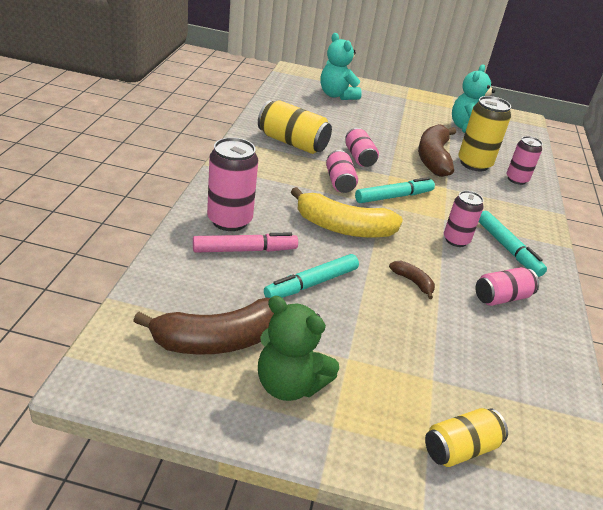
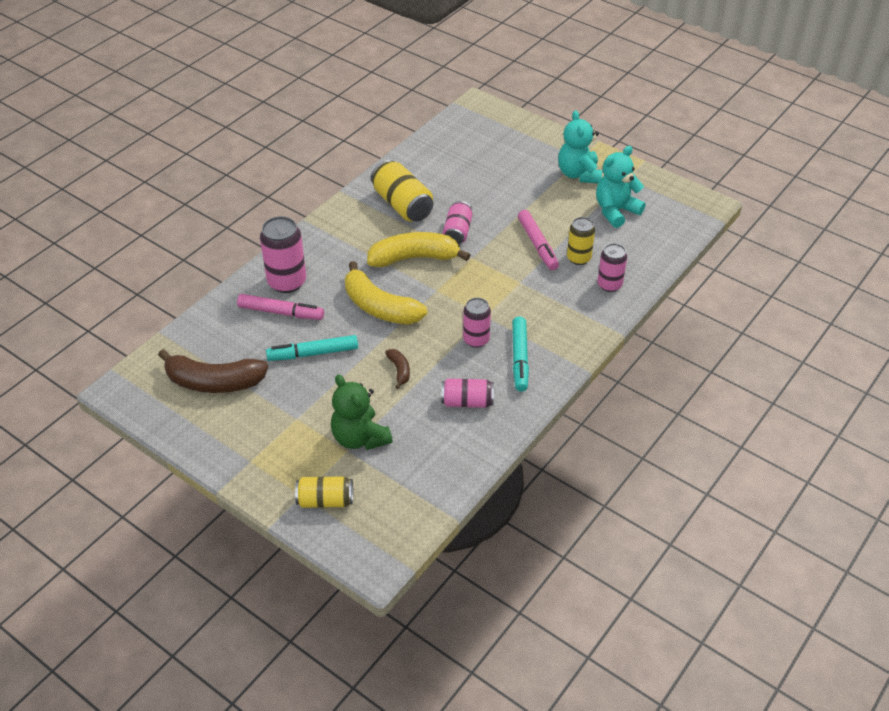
camera: 30 degrees right, 10 degrees up
(289, 384) = (241, 426): green teddy bear -> green teddy bear (360, 438)
(337, 95) = (499, 146): turquoise teddy bear -> turquoise teddy bear (579, 174)
(339, 182) = (414, 258): pink can -> yellow banana
(394, 196) = (455, 283): turquoise marker -> none
(433, 158) = (537, 244): brown banana -> pink marker
(474, 164) = (578, 258): yellow can -> yellow can, size x0.64

